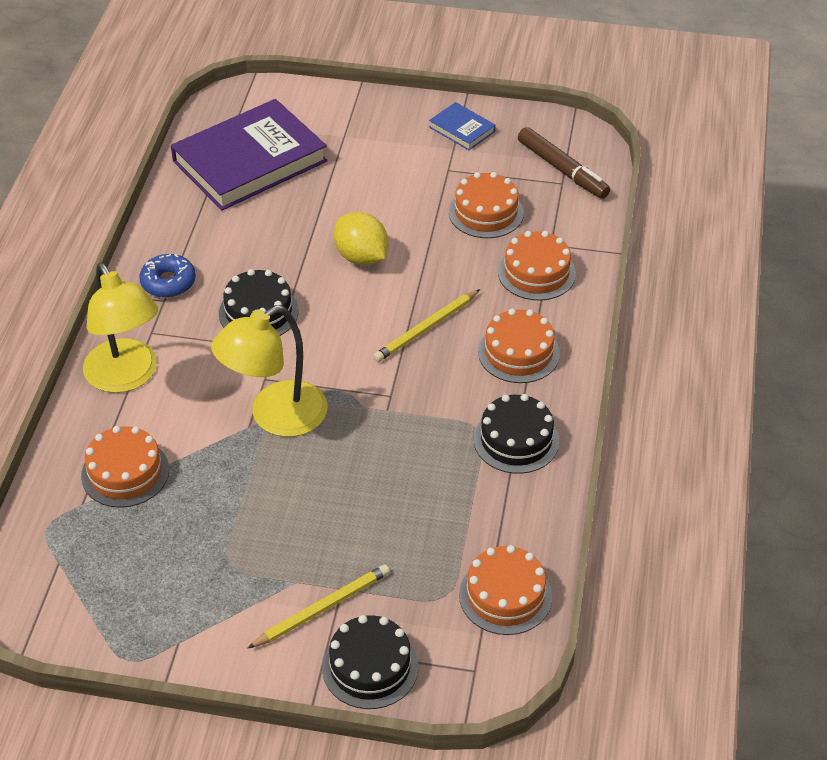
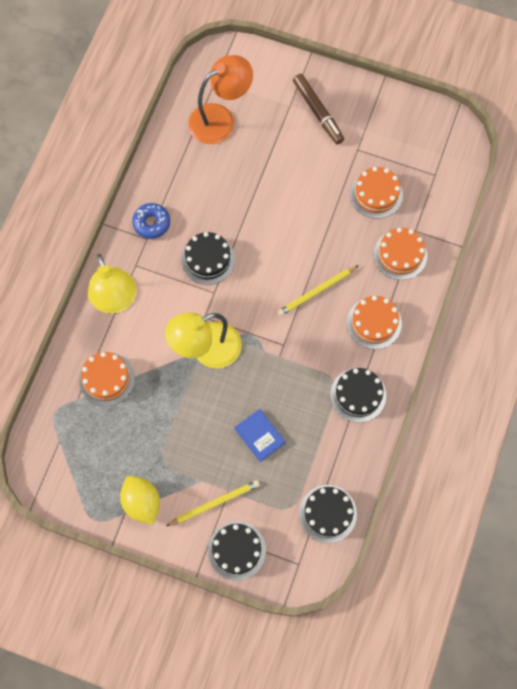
camera: 10 degrees right, 25 degrees up
(249, 161) = (220, 119): purple book -> orange lamp
(361, 257) = (284, 221): yellow lemon -> yellow lemon (142, 502)
(462, 129) = (374, 111): blue book -> blue book (260, 436)
(505, 595) = (327, 513): orange cake -> black cake
(562, 170) = (438, 162): brown marker -> brown marker (318, 112)

